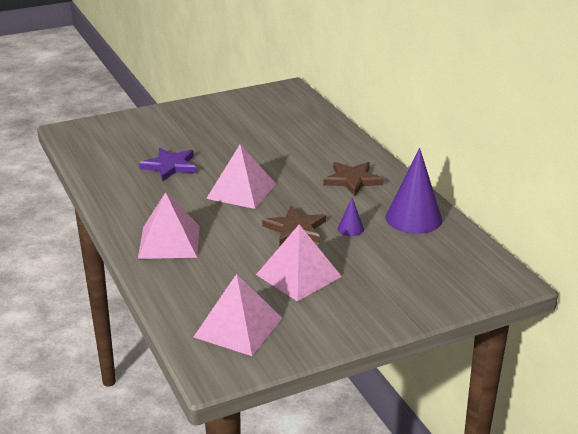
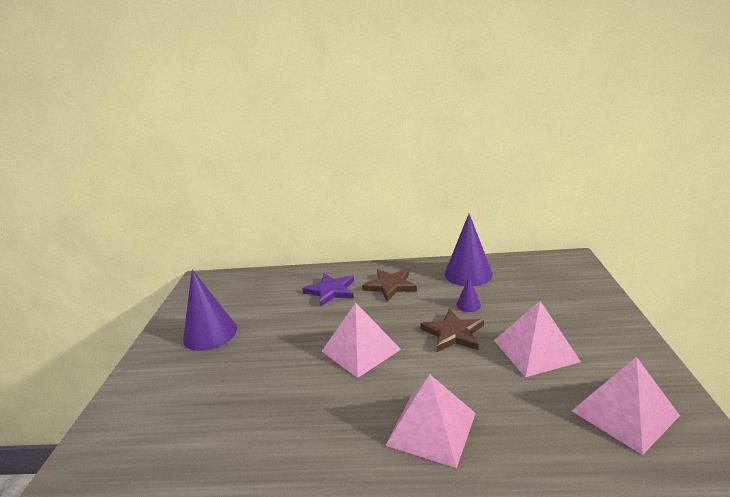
camera: 60 degrees left, 5 degrees down
(170, 166) = (266, 389): purple star -> purple star (331, 291)
(218, 121) = (210, 333): none -> purple cone

